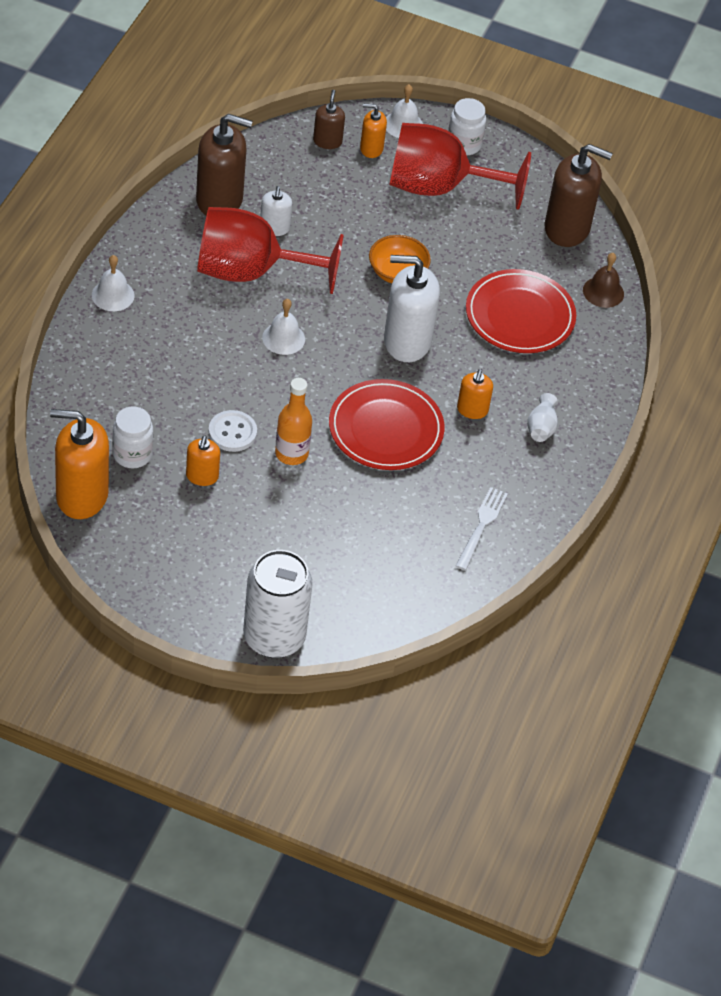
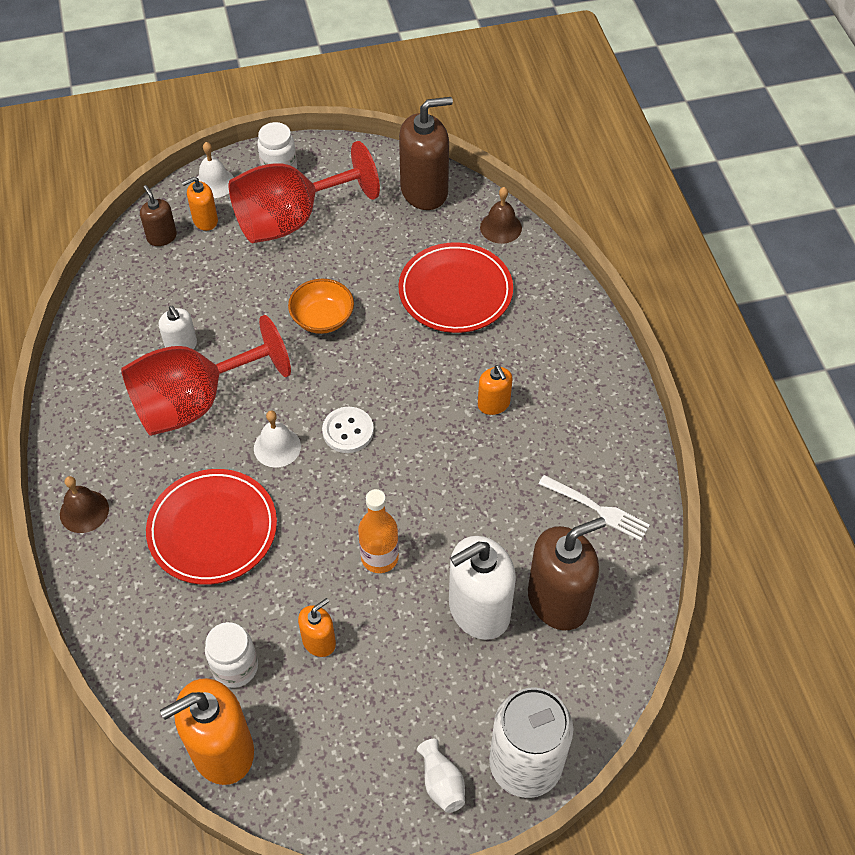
camera: 30 degrees left, 5 degrees up
(113, 295) = (84, 511): white bell -> brown bell
(202, 476) = (319, 641): orange soap dispenser -> orange soap dispenser turned 105 degrees counterclockwise
(219, 200) = (110, 351): brown soap dispenser -> brown soap dispenser (558, 600)
(232, 432) = (309, 574): white button -> white button (348, 431)
(386, 429) = (439, 473): red plate -> red plate (212, 529)
(407, 341) = (385, 377): white soap dispenser -> white soap dispenser (479, 610)
(481, 525) = (597, 509): white fork -> white fork turned 135 degrees clockwise
(541, 427) = (562, 381): white vase -> white vase (441, 783)

